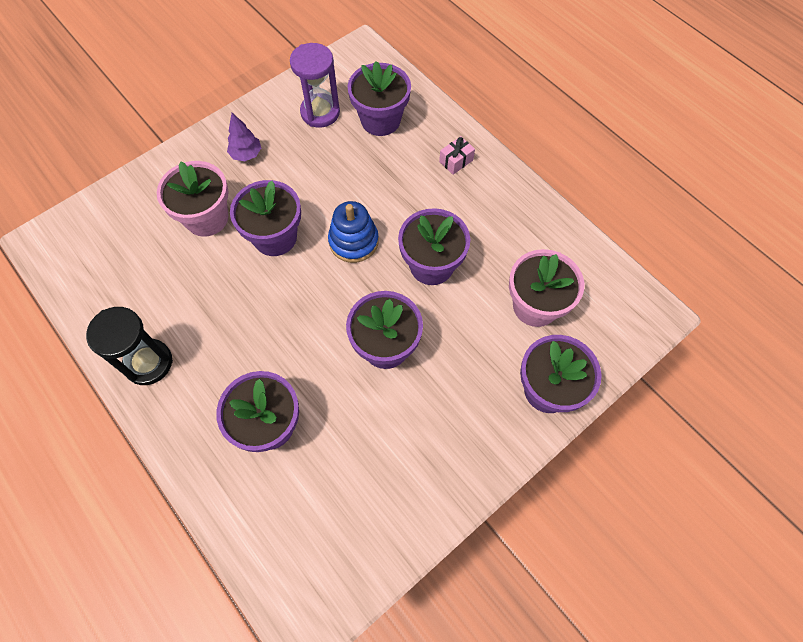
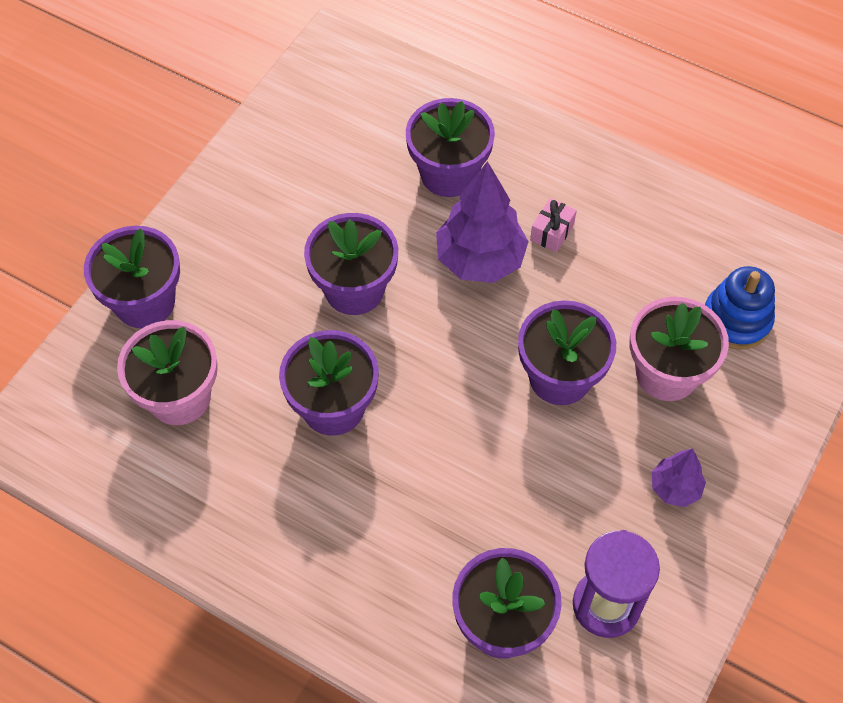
camera: 160 degrees right, 5 degrees down
(148, 363) = (617, 190): black hourglass -> none
(283, 339) = (480, 260): none -> purple tree
(353, 241) = (452, 406): blue stacking toy -> blue stacking toy (736, 320)
(456, 161) = (352, 587): pink gift -> pink gift (552, 232)

